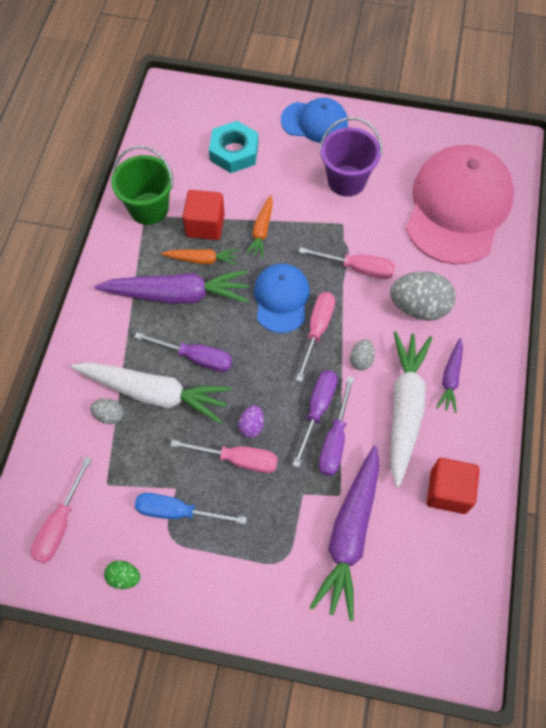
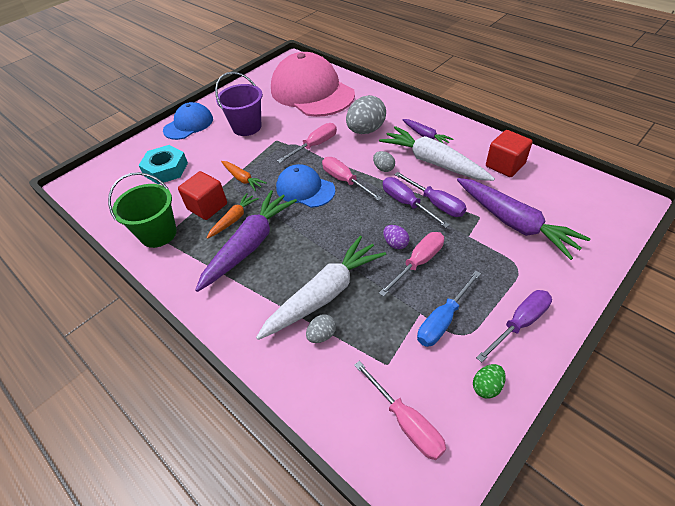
camera: 55 degrees left, 15 degrees down
(195, 357) = (313, 255): purple screwdriver -> purple screwdriver (519, 323)

